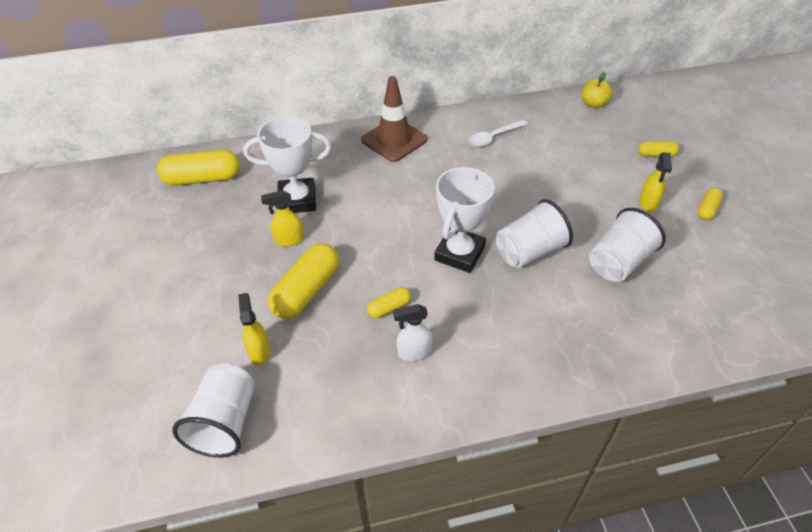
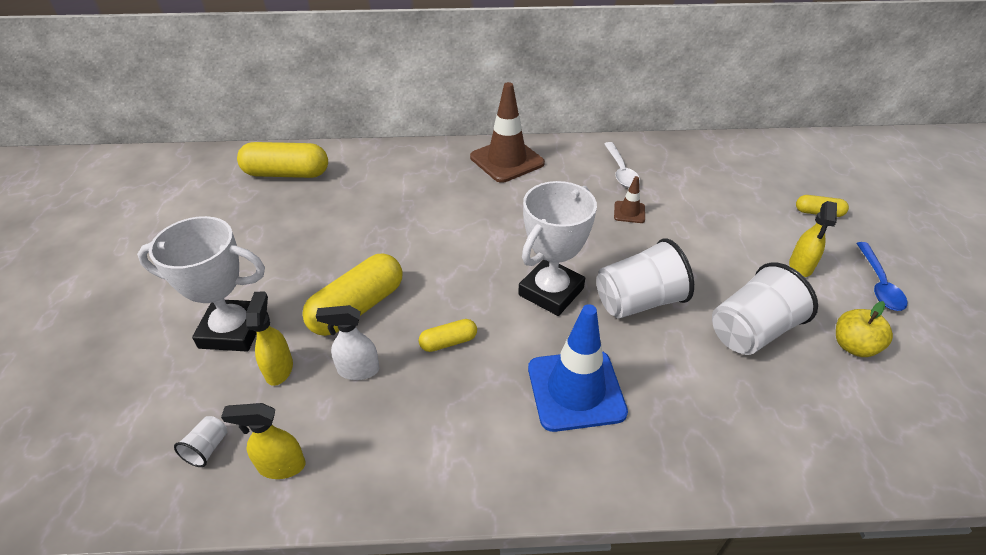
camera: 10 degrees right, 5 degrees down
(225, 422) = (207, 448): white cup -> white cup, size x0.43
(289, 240) = (357, 249): yellow spray bottle -> yellow spray bottle (281, 466)
(297, 200) = (380, 208): white trophy -> white trophy (233, 330)
(414, 352) = (463, 401): white spray bottle -> white spray bottle (358, 370)
(493, 137) = (621, 171): white spoon -> white spoon turned 75 degrees counterclockwise
(496, 329) = (576, 390): none -> blue traffic cone
(507, 175) = (629, 212): none -> brown traffic cone
(593, 104) = (748, 150): yellow apple -> yellow apple (853, 346)
(707, 209) = (879, 284): yellow capsule -> blue spoon

